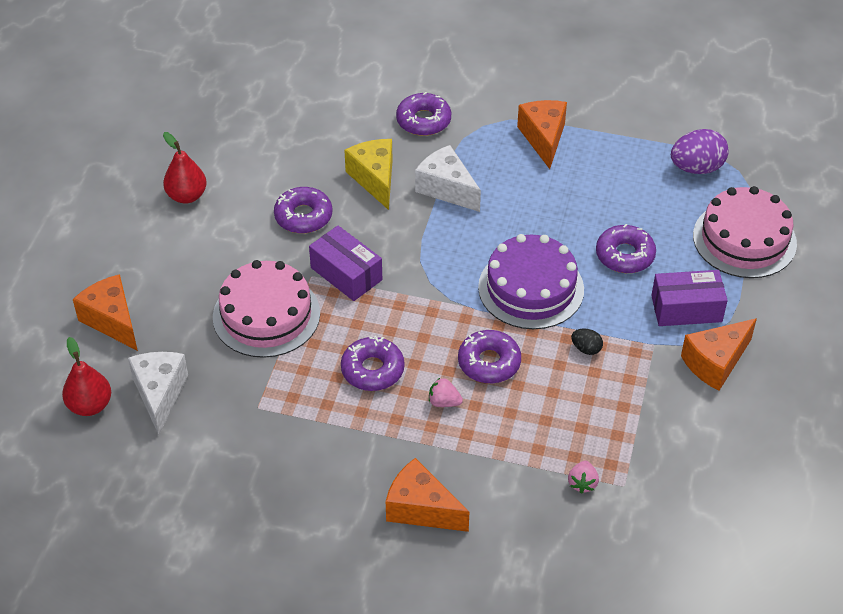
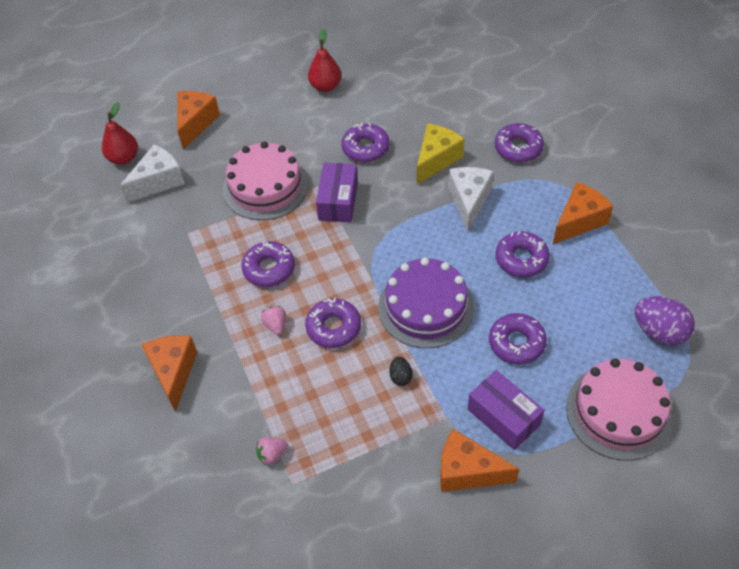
camera: 55 degrees right, 5 degrees up
(545, 197) = (521, 259): none -> purple donut

